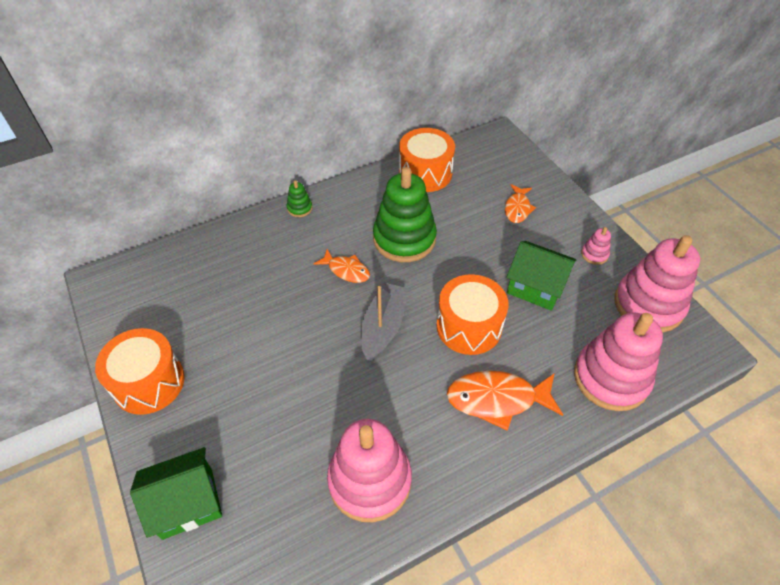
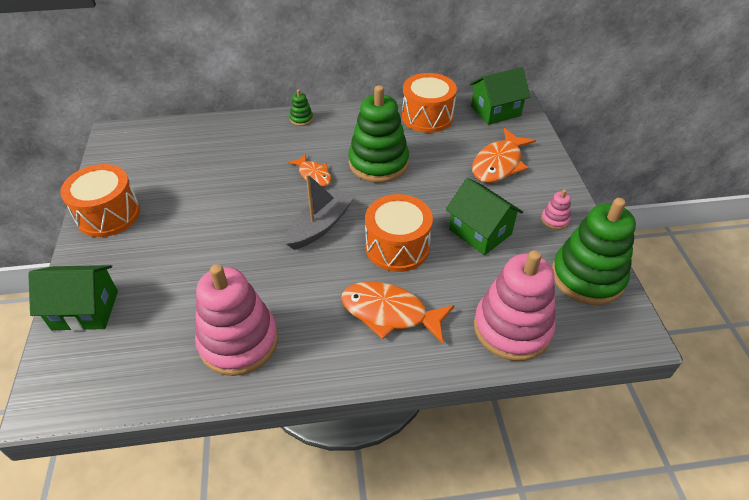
camera: 20 degrees right, 5 degrees down
(486, 150) = (495, 111): none -> green house
(517, 208) = (499, 164): orange fish -> orange fish, size x1.66
(648, 305) = (587, 277): pink stacking toy -> green stacking toy

